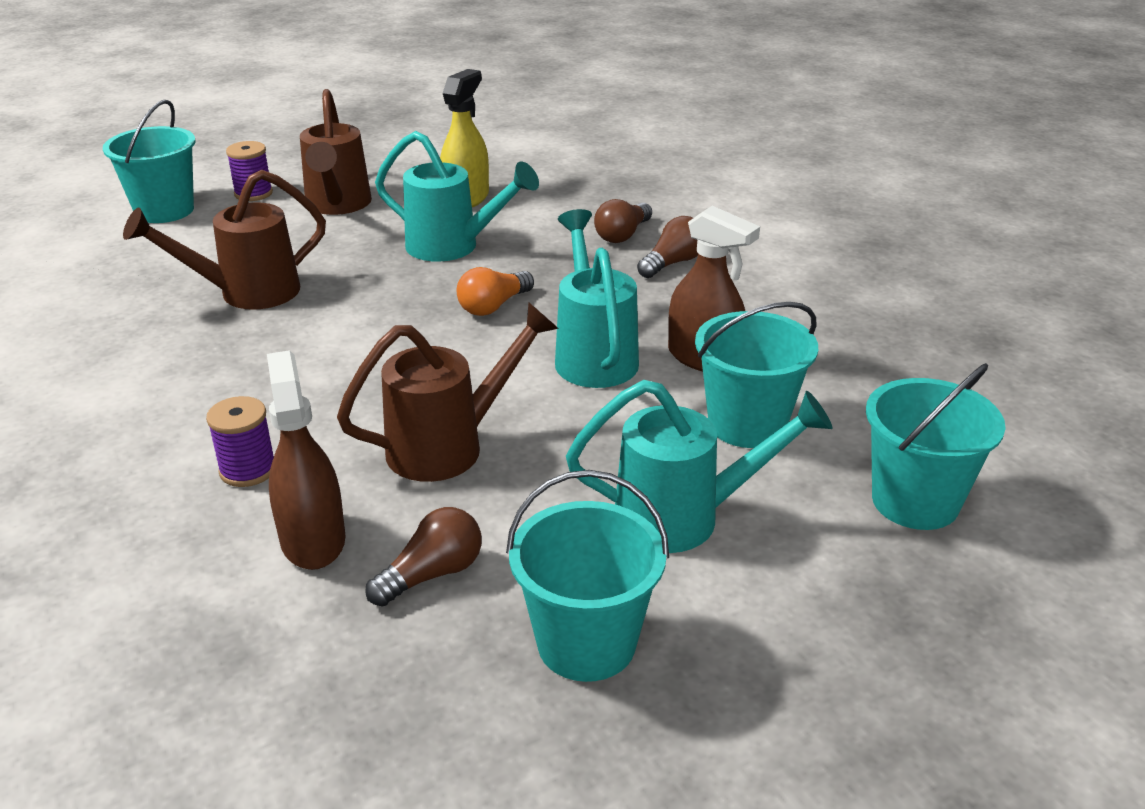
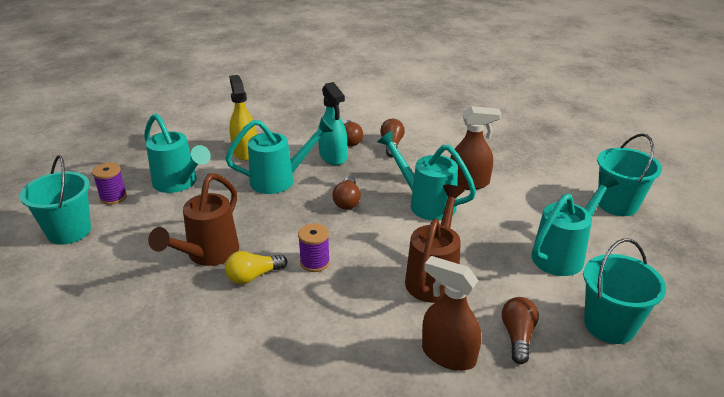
camera: 40 degrees left, 0 degrees up
(248, 470) = (365, 343): purple spool -> purple spool (315, 262)
(254, 338) = (253, 276): none -> yellow light bulb
(337, 206) = (179, 184): brown watering can -> turquoise watering can
(493, 306) = (347, 201): orange light bulb -> brown light bulb
(565, 246) = (333, 156): none -> turquoise spray bottle
(747, 424) = (525, 203): turquoise bucket -> none

